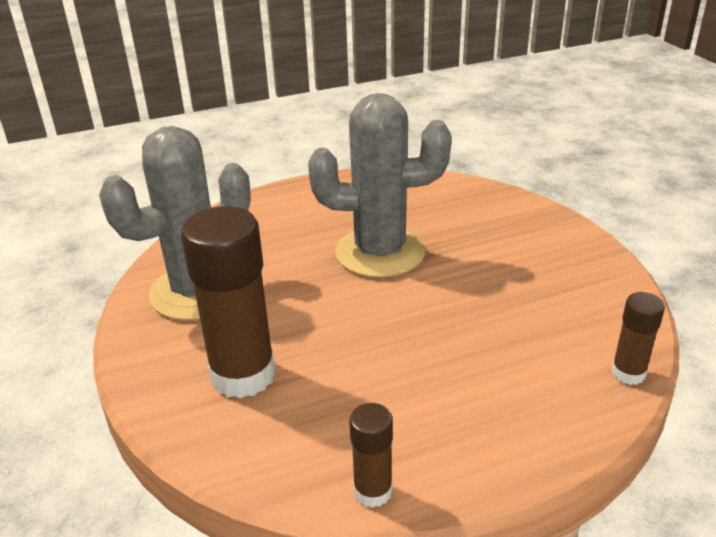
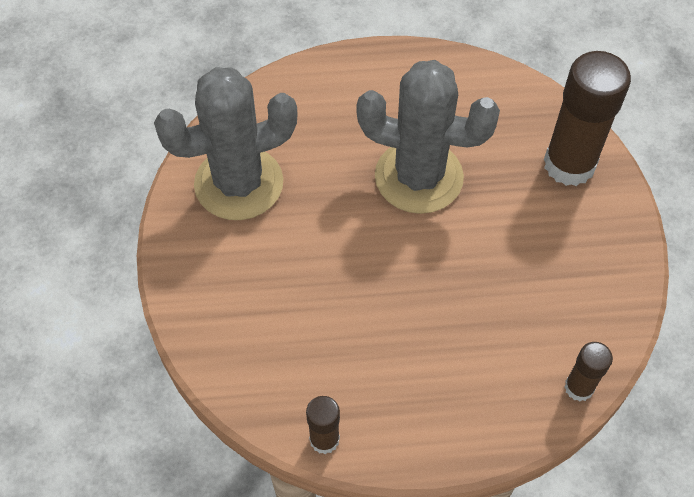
camera: 15 degrees right, 25 degrees up
(243, 375) = (255, 295): brown glue stick -> brown glue stick (569, 164)

